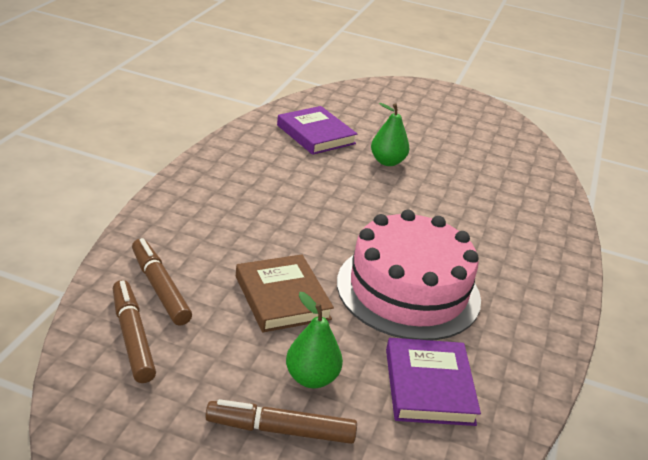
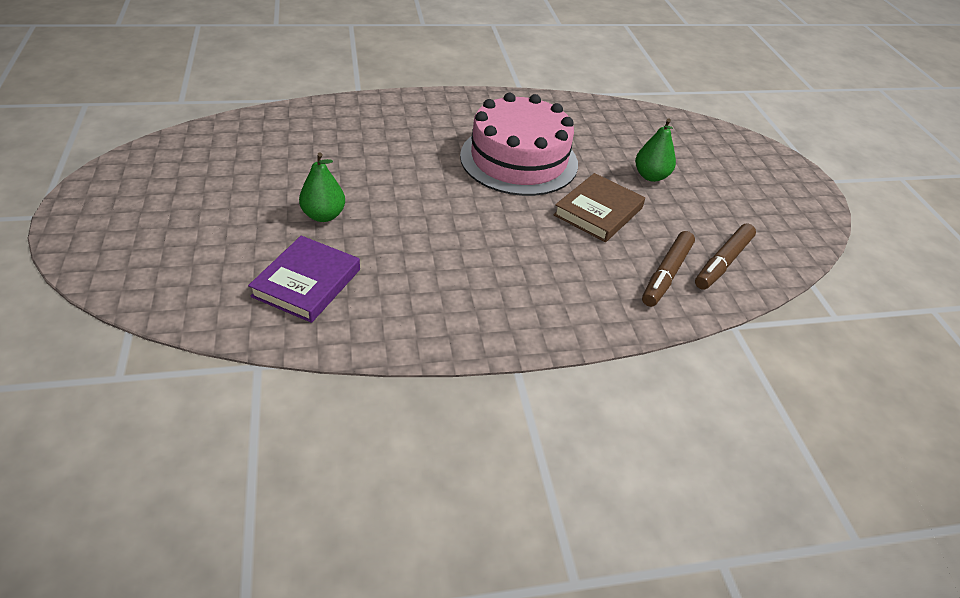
camera: 120 degrees left, 10 degrees up
(280, 430) = (700, 175): brown marker -> none
(429, 386) = (599, 134): purple book -> none

